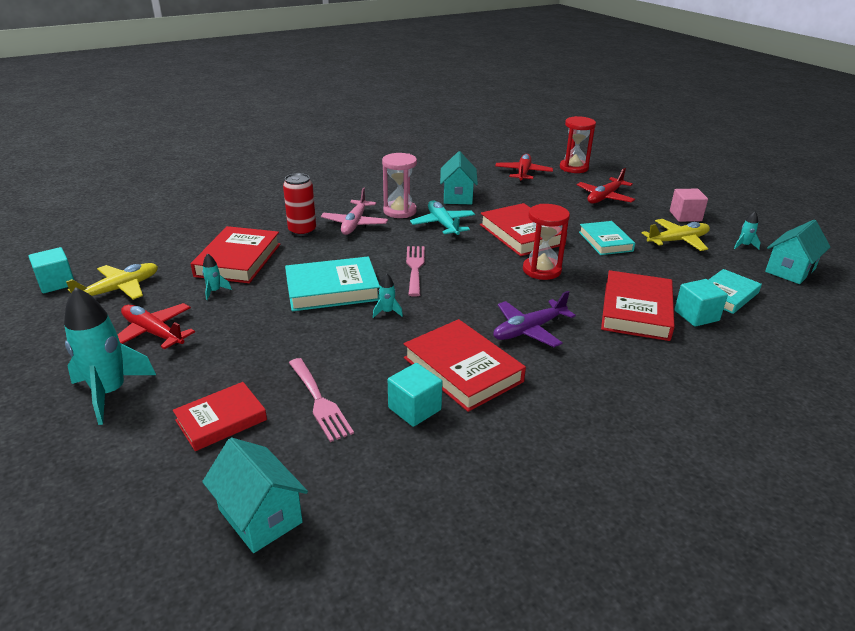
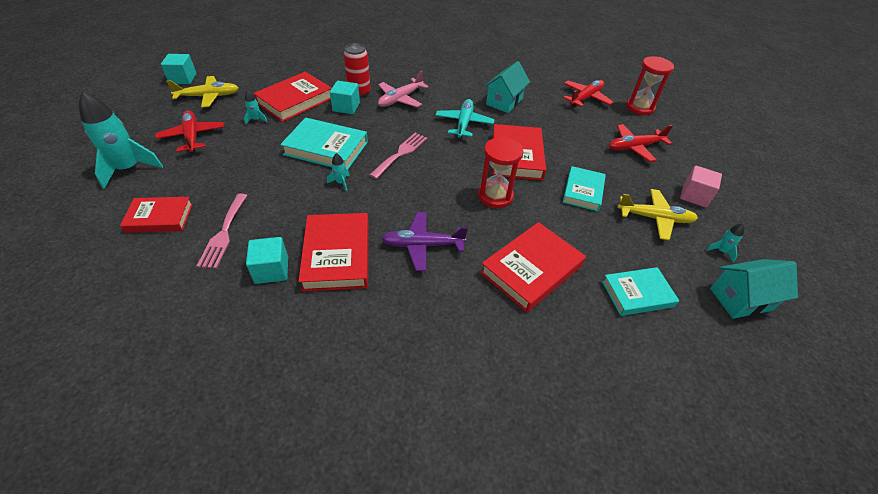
camera: 30 degrees right, 15 degrees up
(260, 516) = (107, 297): turquoise house -> none
(399, 211) = (444, 99): pink hourglass -> none
(696, 315) = (581, 300): turquoise cube -> turquoise cube (346, 107)

